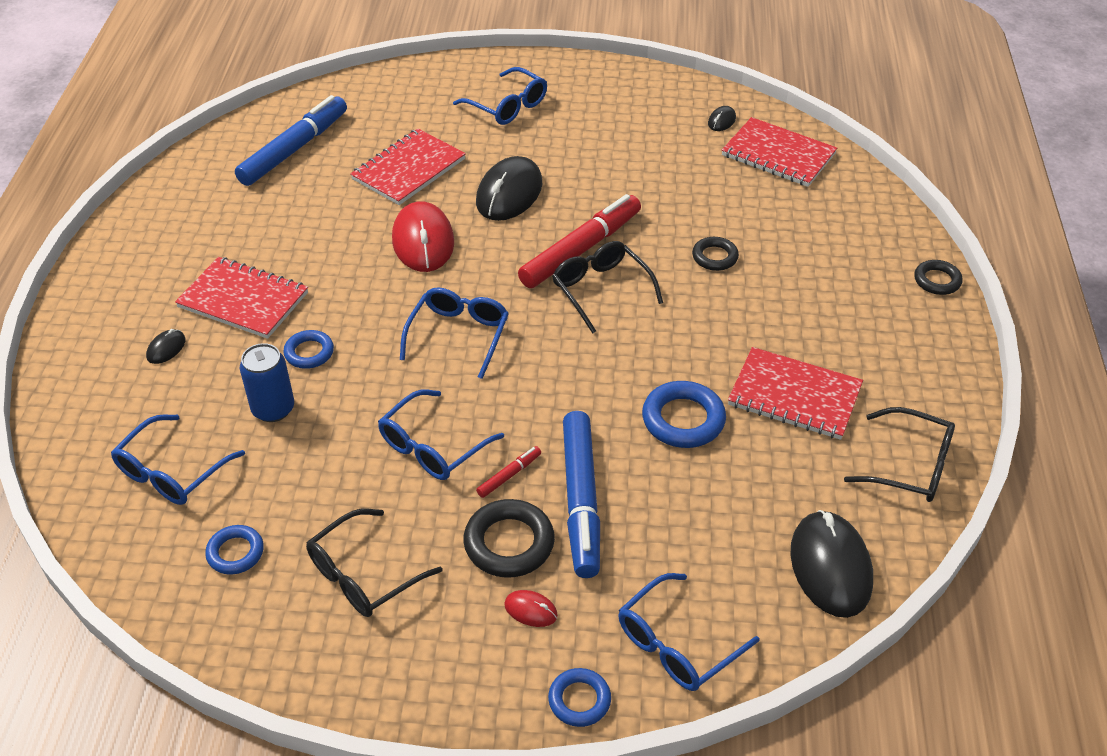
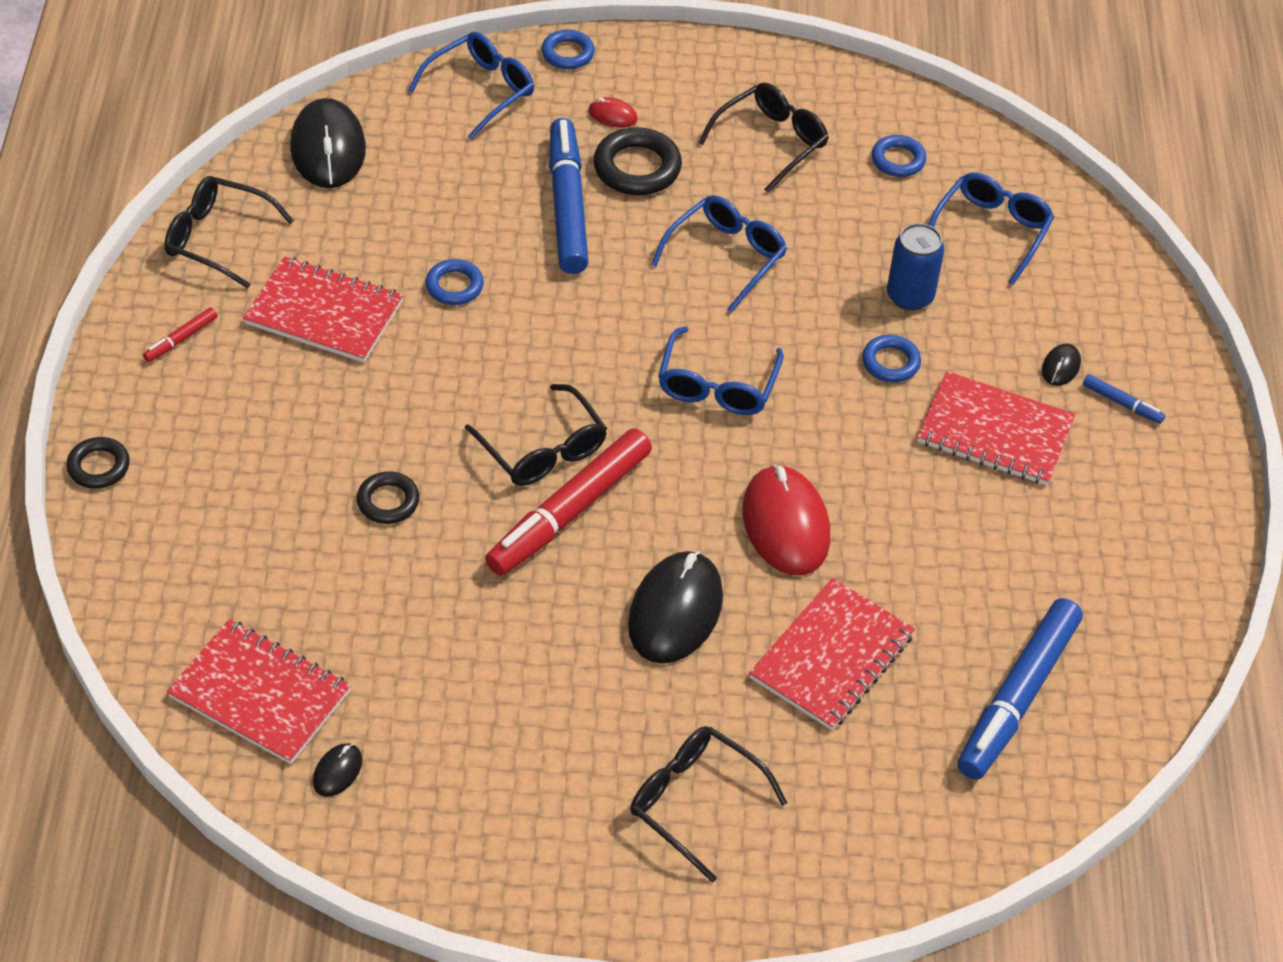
camera: 175 degrees right, 5 degrees up
(130, 320) = (1122, 403): none -> blue marker
(507, 106) = (694, 802): blue glasses -> black glasses
(509, 475) = (642, 228): red marker -> red marker (181, 339)
(683, 419) = (454, 286): blue ring -> blue ring, size x0.63

